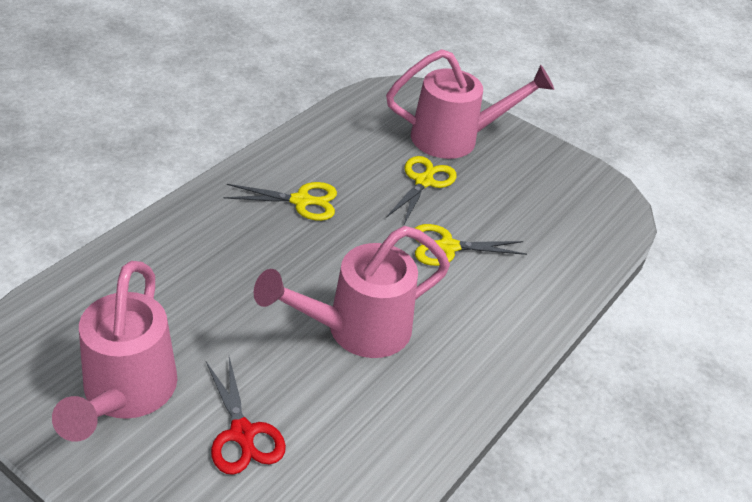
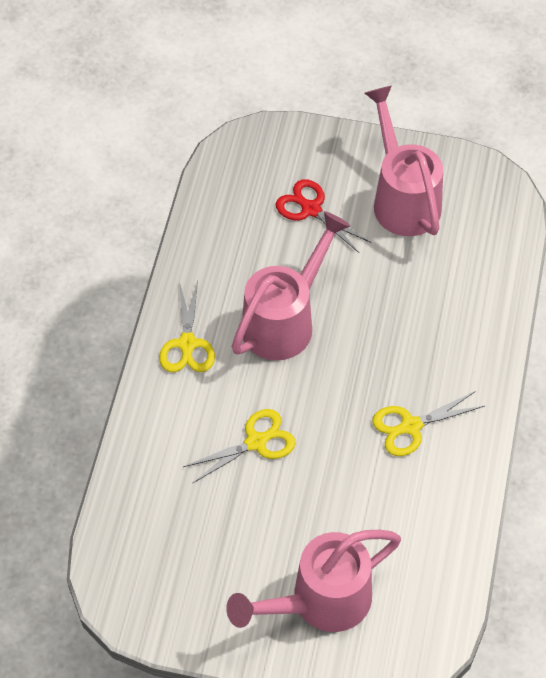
camera: 160 degrees right, 15 degrees up
(424, 182) = (318, 515): yellow scissors -> yellow scissors (187, 344)

